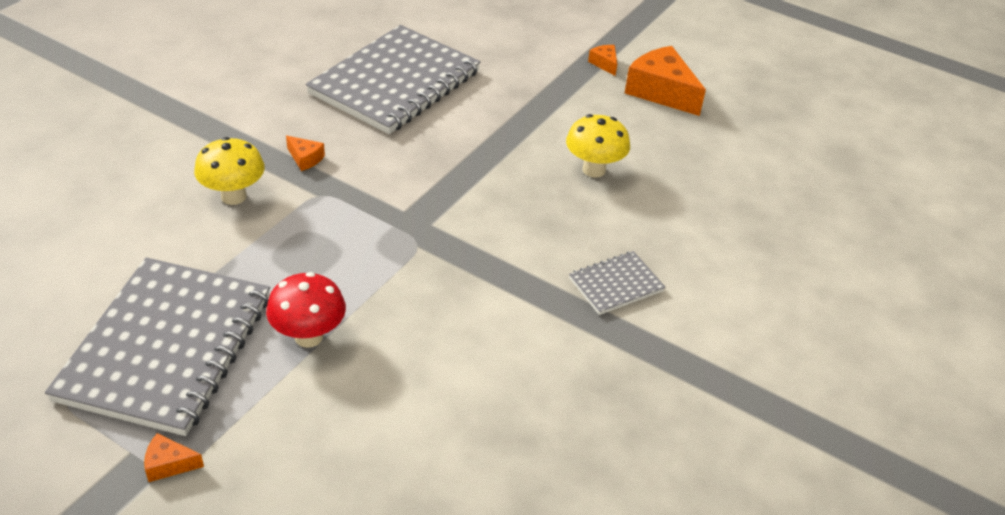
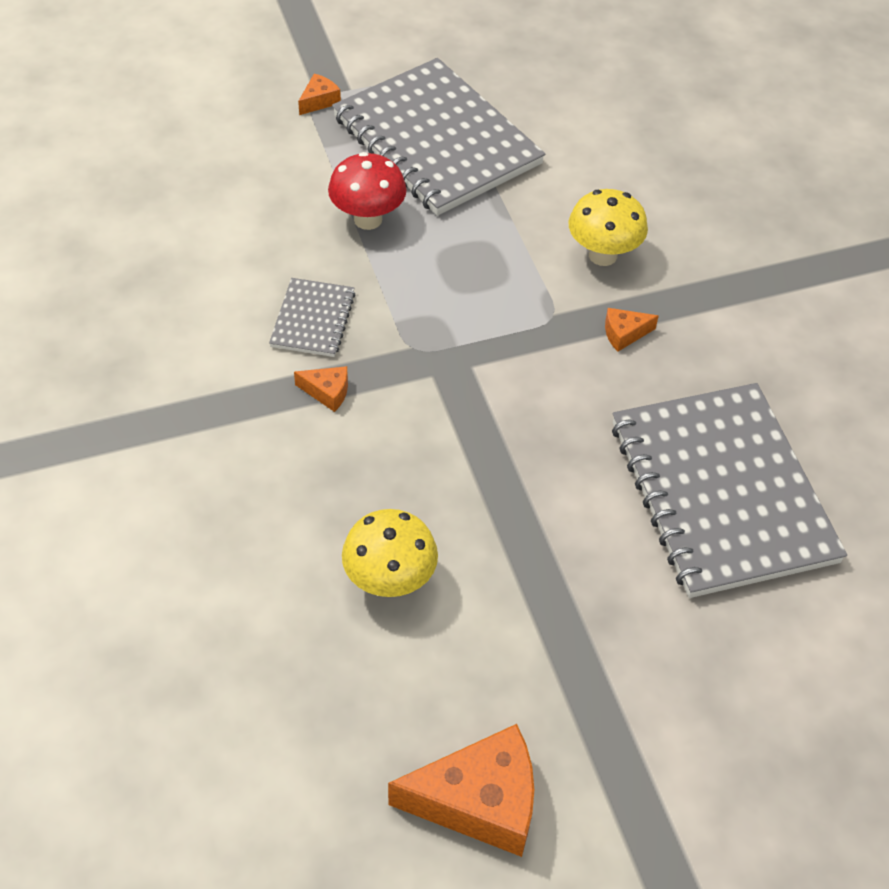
camera: 130 degrees right, 10 degrees up
(604, 64) = (601, 780): orange cheese -> orange cheese (327, 392)
(616, 285) = (209, 464): grey notebook -> grey notebook (313, 319)

